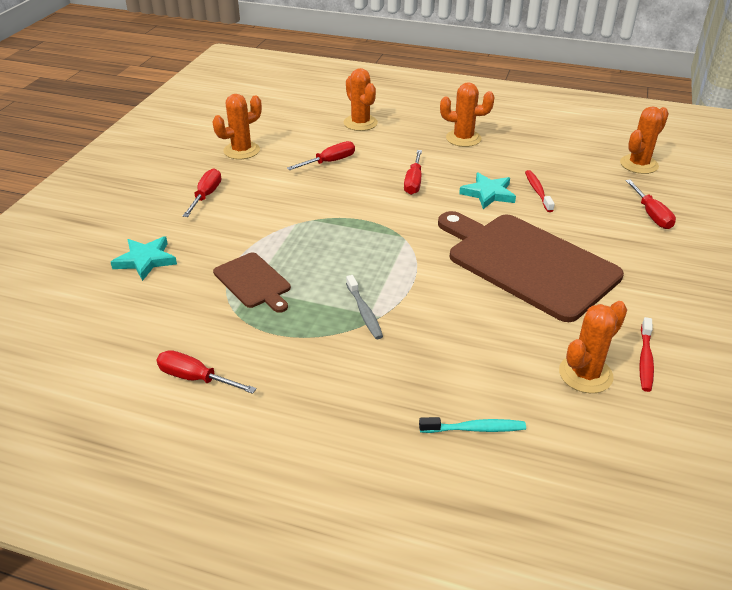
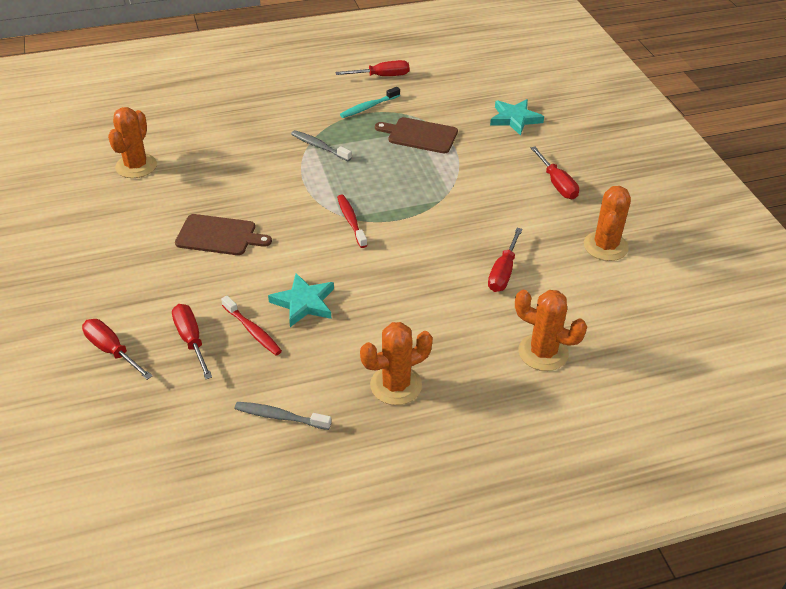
camera: 145 degrees right, 5 degrees up
(413, 182) = (392, 284): red screwdriver -> red screwdriver (191, 340)
(475, 429) = (195, 112): turquoise toothbrush -> turquoise toothbrush (368, 107)
(527, 263) = (219, 235): brown cutting board -> brown cutting board, size x0.48
(546, 148) = (280, 417): none -> grey toothbrush
(639, 164) = (144, 442): orange cactus -> none
(645, 360) = (94, 192): red toothbrush -> red toothbrush (351, 221)

